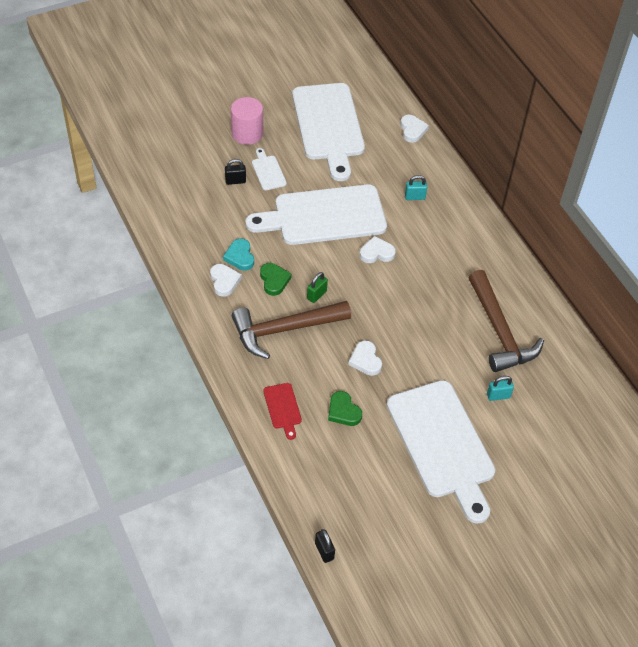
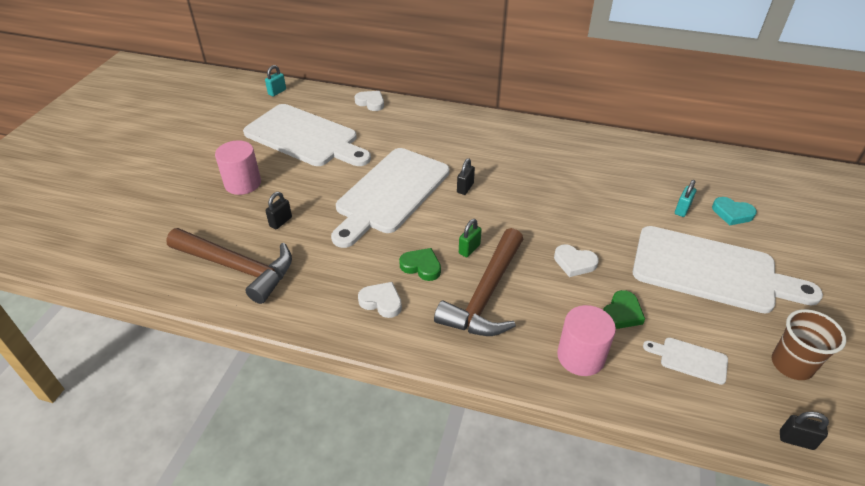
camera: 45 degrees left, 10 degrees down
(240, 257) = (367, 272): turquoise heart -> turquoise heart (732, 213)
(268, 171) = (299, 196): white cutting board -> white cutting board (690, 359)
(283, 408) = (580, 356): red cutting board -> pink cylinder
(316, 295) = (469, 249): green padlock -> green padlock turned 45 degrees clockwise
(343, 411) = (621, 313): green heart -> green heart turned 60 degrees counterclockwise
(376, 253) = (465, 188): white heart -> black padlock
(391, 527) = (791, 364): none -> brown cup
(415, 197) = (434, 137): turquoise padlock -> turquoise padlock (277, 92)
(499, 331) = (615, 172): brown hammer -> brown hammer (237, 267)

